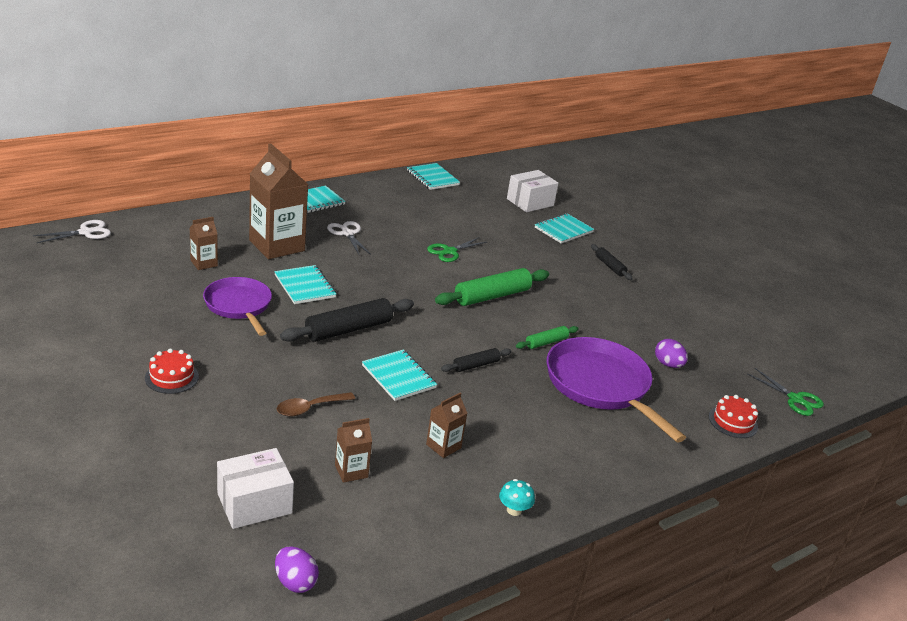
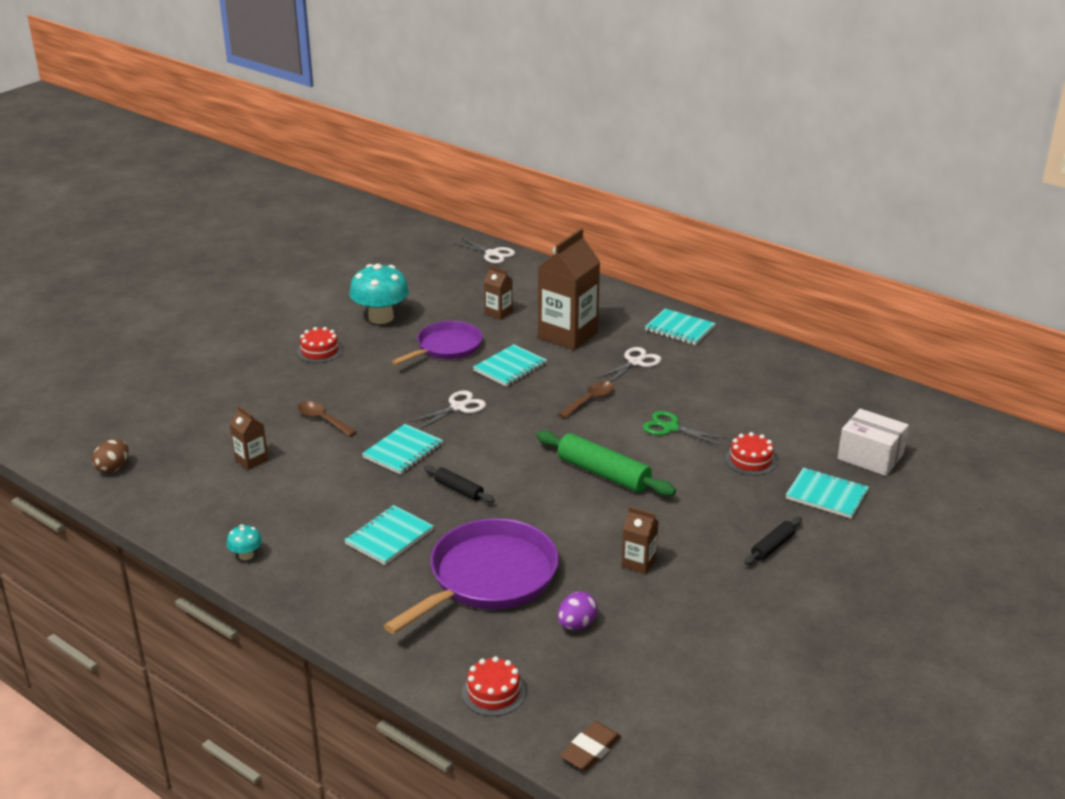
camera: 75 degrees right, 0 degrees up
(141, 324) = (381, 317): none -> turquoise mushroom
(254, 503) = (189, 428): white box -> none
(295, 582) = (113, 468): purple egg -> brown egg
(348, 329) = (458, 407): black rolling pin -> white scissors
(387, 269) = (590, 400): none -> brown spoon
(432, 178) = (836, 379): turquoise notebook -> turquoise notebook (389, 537)
(443, 446) = (314, 498): brown carton -> brown carton (638, 563)
(510, 239) = (750, 460): none -> red cake
(546, 342) = (542, 526): green rolling pin -> none
(795, 399) = (590, 750): green scissors -> brown eraser

